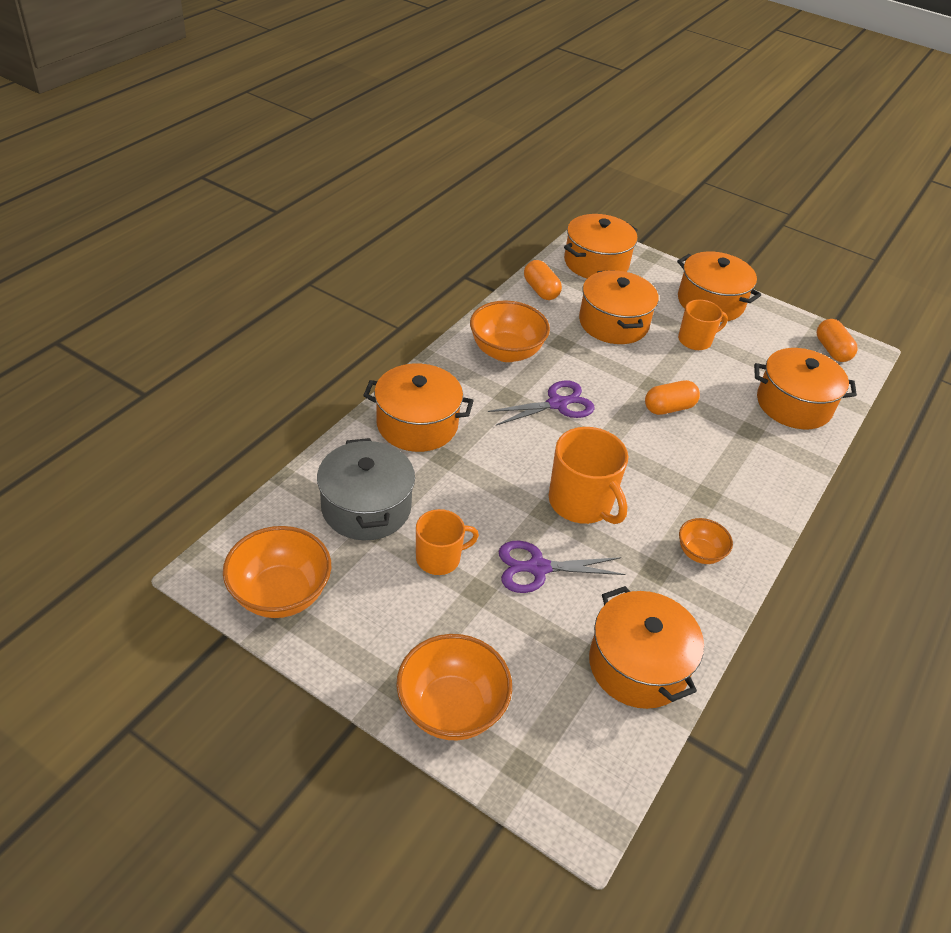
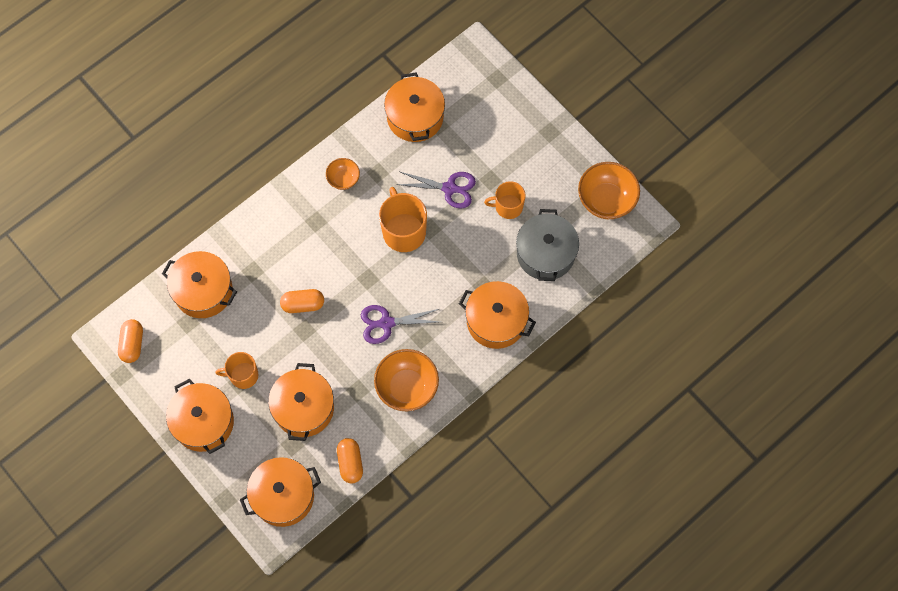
camera: 160 degrees left, 25 degrees up
(451, 708) = (524, 114): orange bowl -> none

